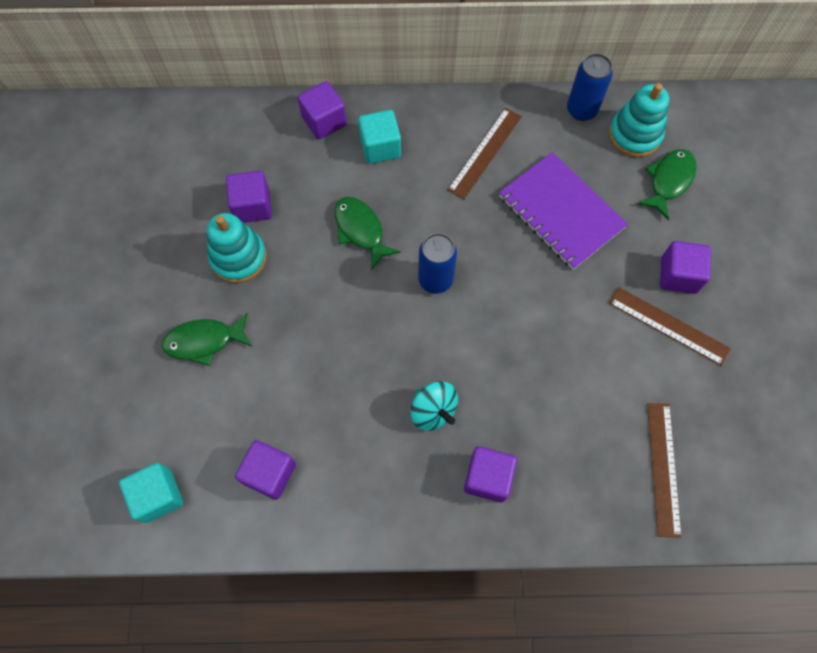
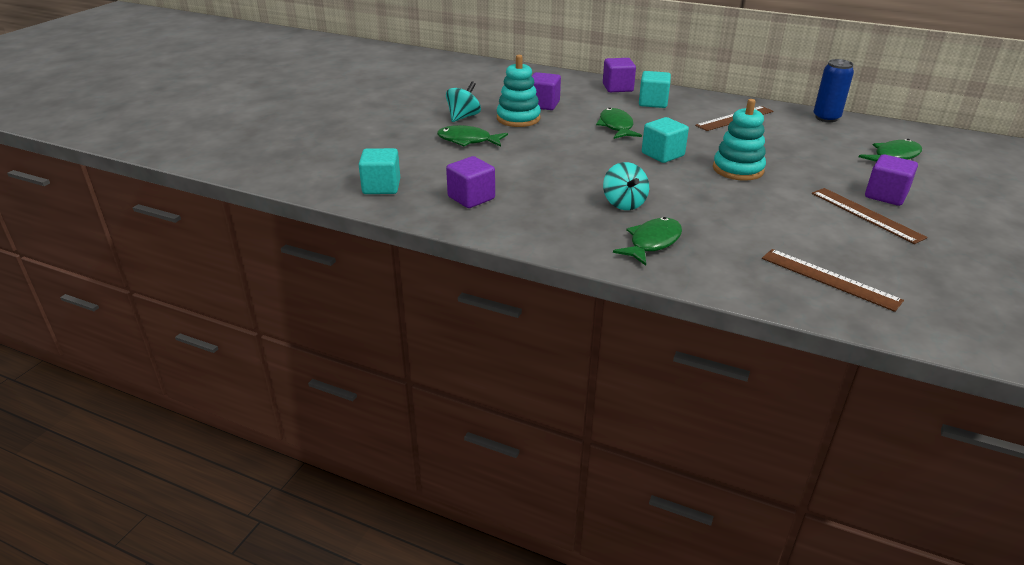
camera: 25 degrees right, 35 degrees down
(170, 281) = (463, 117): none -> turquoise spinning top
(435, 280) = (662, 154): blue can -> turquoise cube
(487, 478) = (652, 242): purple cube -> green fish
(561, 212) = (787, 150): purple notebook -> none
(634, 135) = (869, 134): turquoise stacking toy -> turquoise stacking toy (738, 169)
(663, 468) = (829, 279): brown ruler -> brown ruler turned 75 degrees counterclockwise

